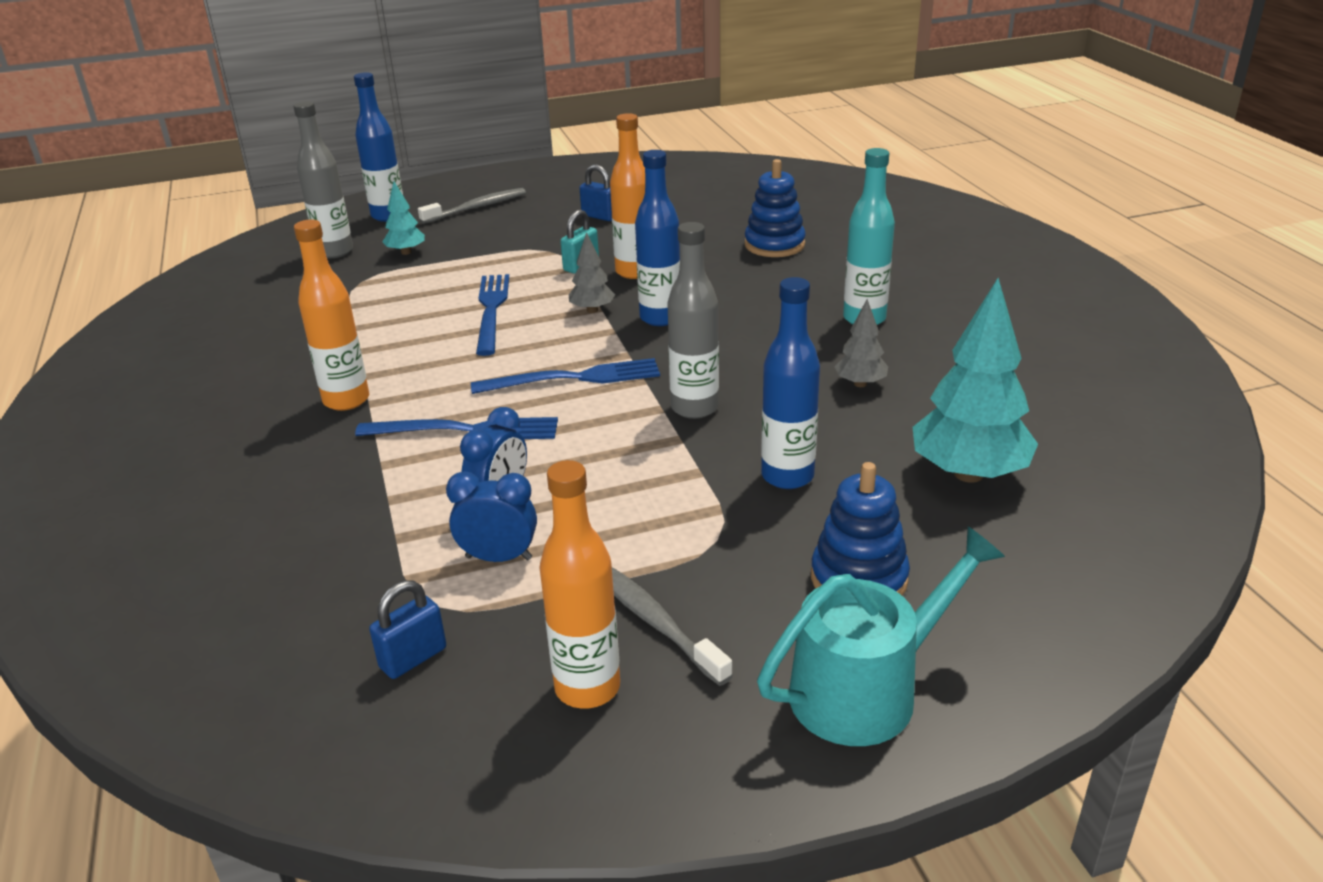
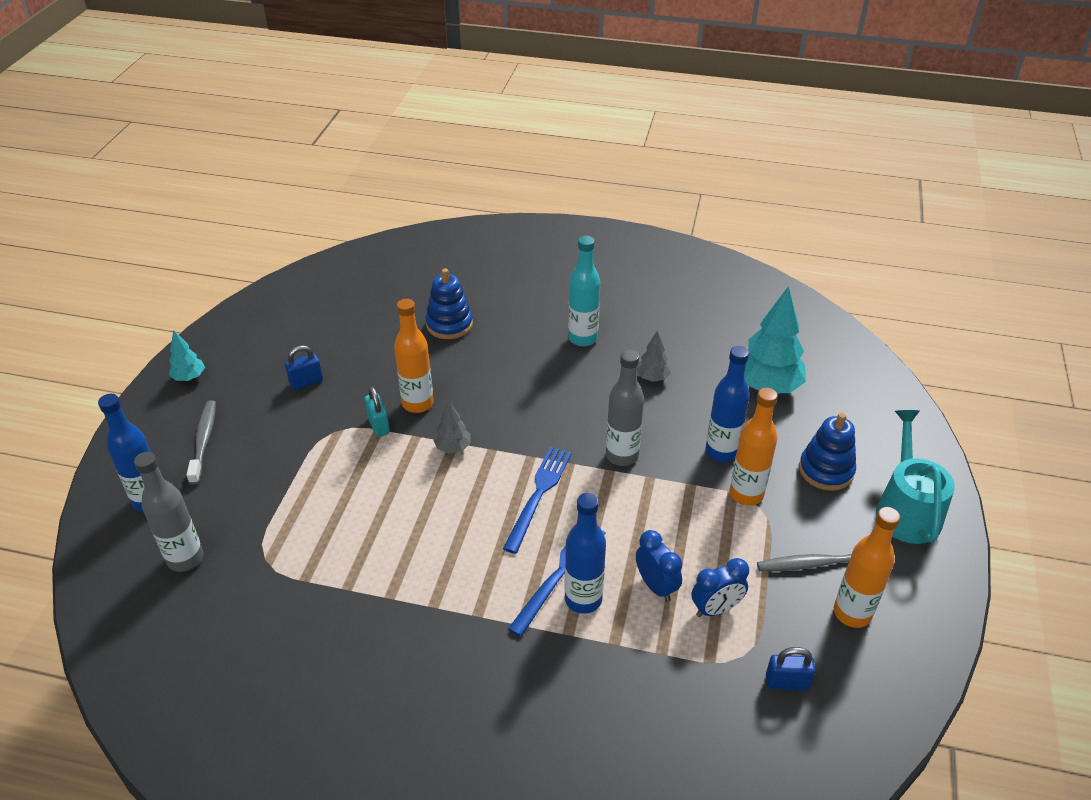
camera: 60 degrees left, 10 degrees up
(346, 400) = (461, 627): orange bottle -> orange bottle (746, 494)
(406, 252) = (241, 513): turquoise tree -> turquoise tree (189, 377)
(413, 658) = (786, 682): blue padlock -> blue padlock turned 75 degrees counterclockwise
(491, 310) = (400, 499): blue fork -> none
(498, 558) = (716, 609): blue clock -> blue clock turned 150 degrees counterclockwise
(660, 318) = (497, 420): blue bottle -> blue bottle (583, 599)

